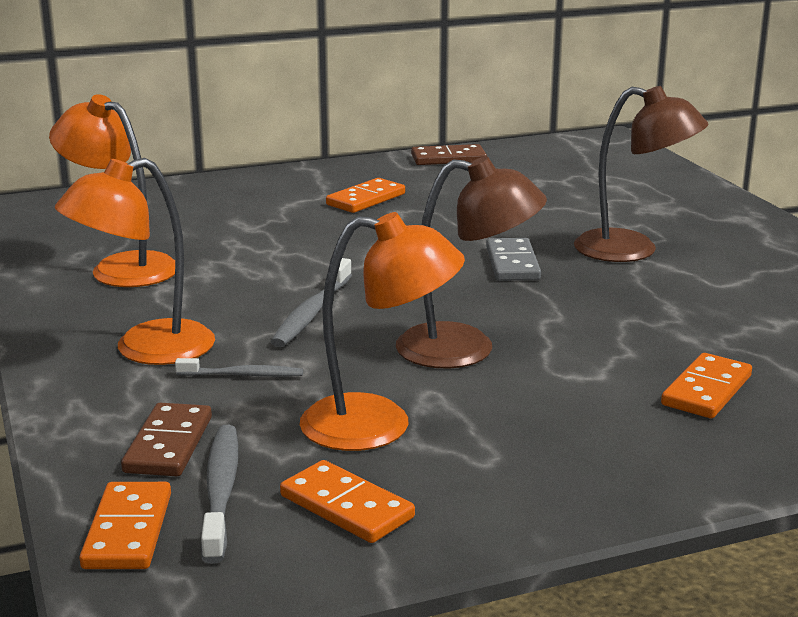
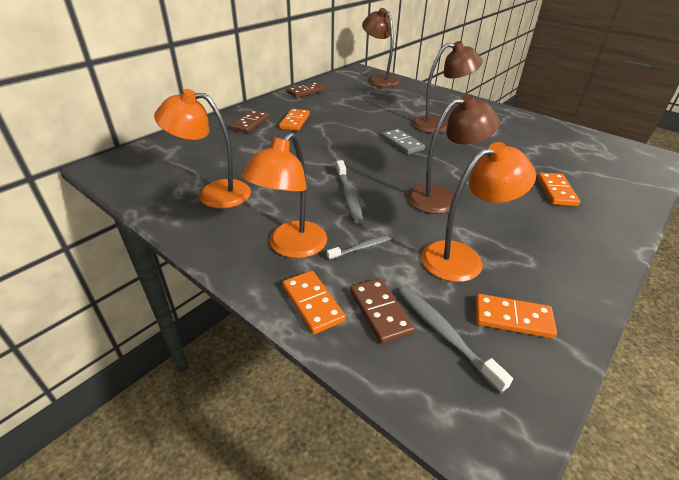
camera: 30 degrees left, 15 degrees up
(128, 531) = (433, 388): orange domino -> orange domino (313, 303)
(289, 190) = (250, 123): none -> brown domino
(623, 160) = (379, 80): none -> brown lamp

